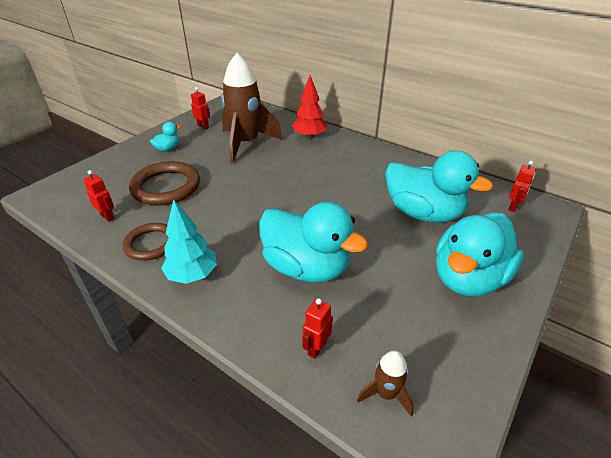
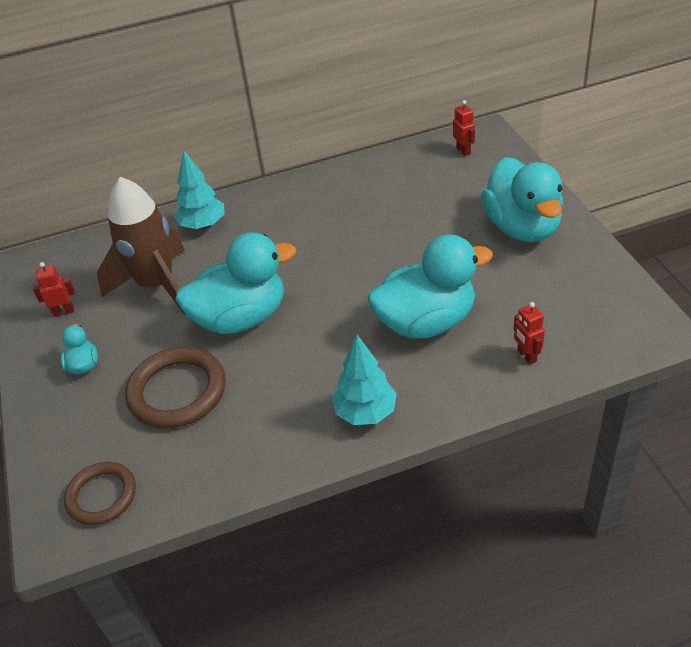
camera: 50 degrees left, 5 degrees up
(107, 217) = (187, 465): red robot -> none
(151, 244) = (282, 435): brown ring -> brown ring (101, 496)
(309, 136) = (203, 225): red tree -> turquoise tree
(386, 394) = (596, 334): brown rocket -> none
(423, 213) = (421, 209): turquoise duck -> turquoise duck (241, 318)

